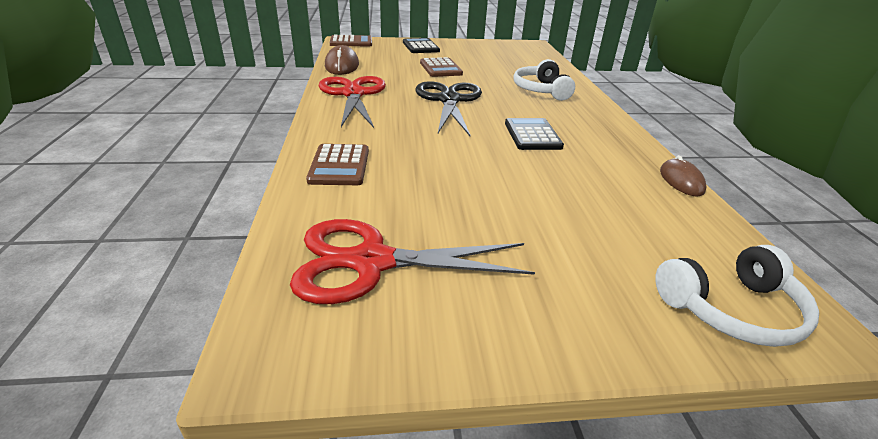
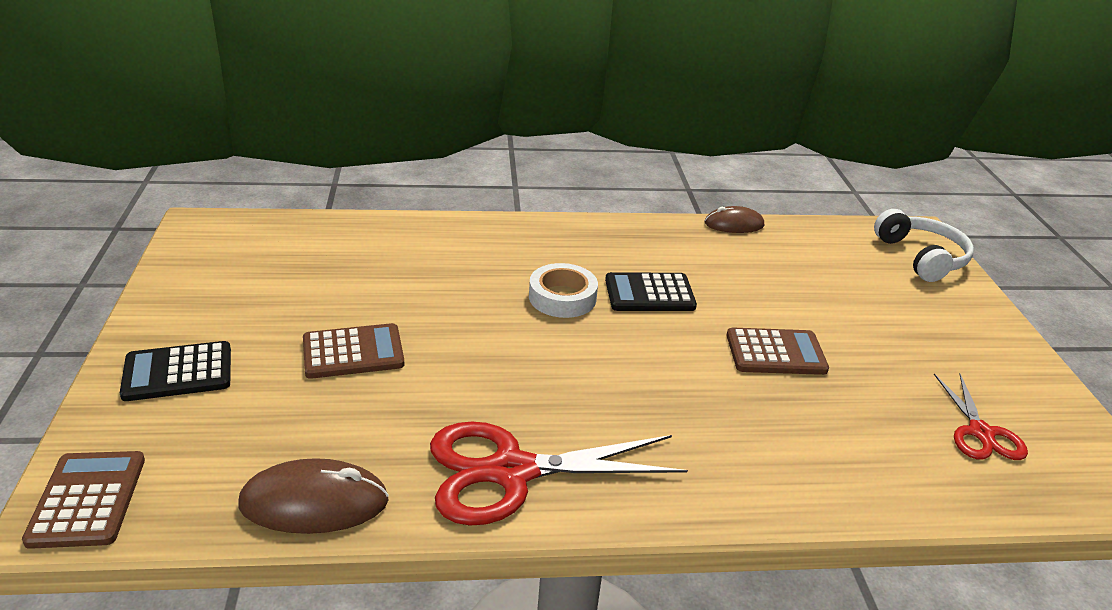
camera: 90 degrees left, 0 degrees up
(339, 165) = (801, 470): brown calculator -> brown calculator (775, 353)
(371, 262) = (980, 433): red scissors -> red scissors, size x0.56
(449, 100) = (530, 354): black scissors -> none
(512, 109) = (562, 297): none -> white tape
(541, 90) = (476, 259): white headphones -> none

